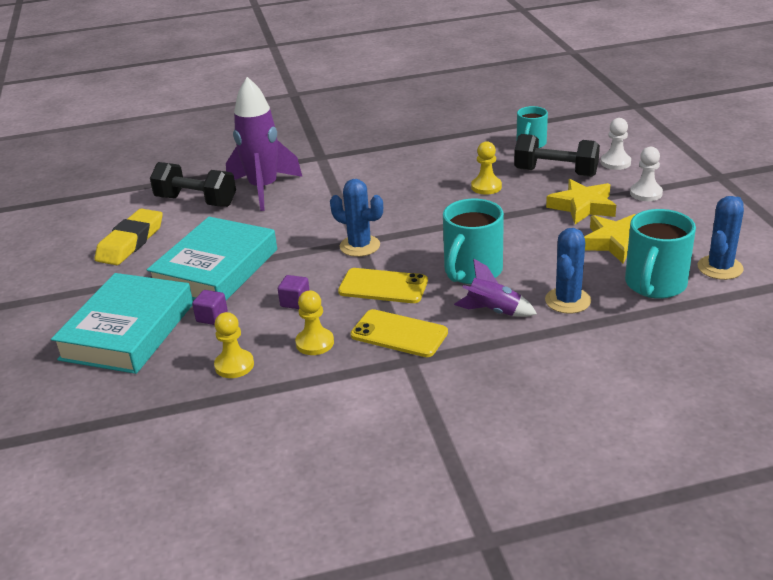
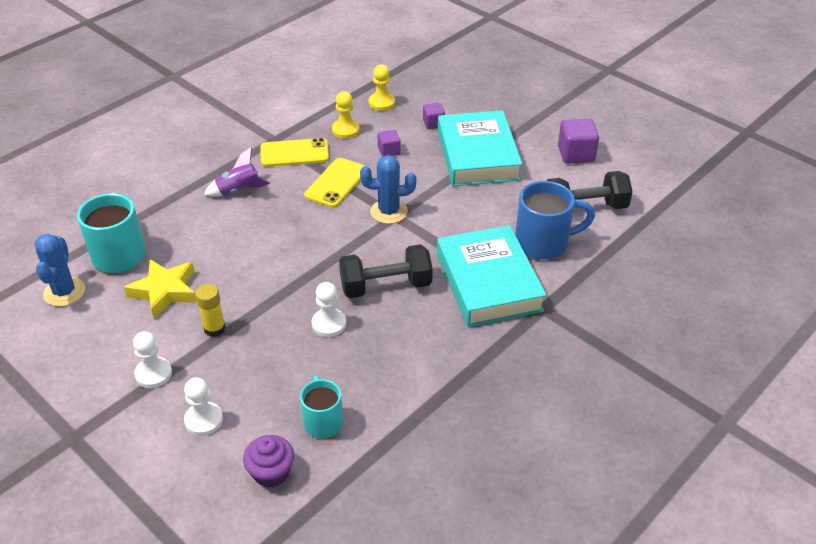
camera: 145 degrees right, 10 degrees up
(128, 331) = (475, 99): turquoise book -> turquoise book (488, 282)
(131, 242) = (576, 154): yellow eraser -> purple cube
(263, 189) = (544, 243): purple rocket -> blue mug
(383, 286) = (336, 183): yellow phone -> yellow phone turned 45 degrees counterclockwise
(472, 272) = (276, 218): turquoise mug -> none
(486, 187) = (329, 324): yellow pawn -> white pawn
(555, 172) = (266, 375): black dumbbell -> black dumbbell (386, 286)
(567, 300) = (186, 217): blue cactus -> none
(580, 133) = (271, 472): none -> purple cupcake
(582, 206) = (214, 329): yellow star -> yellow glue stick

